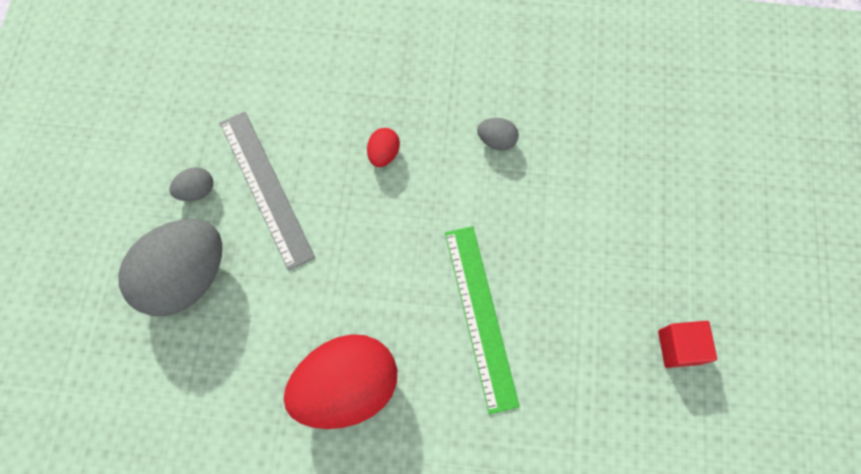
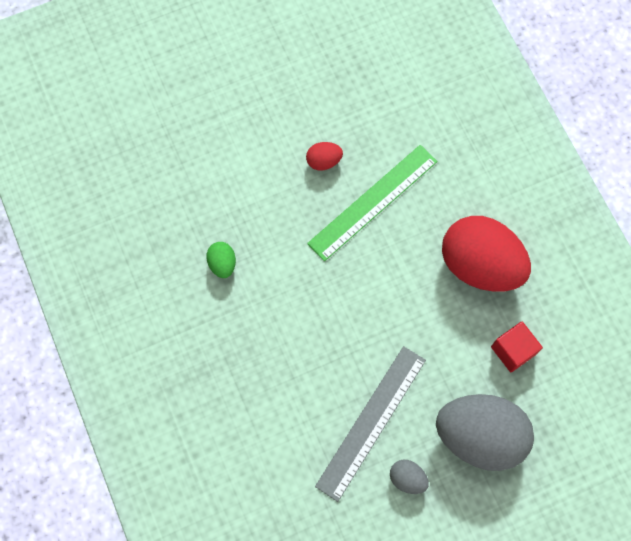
camera: 120 degrees left, 0 degrees up
(384, 154) = (285, 345): red egg -> red egg (323, 161)
(496, 140) = (222, 264): grey egg -> green egg
(679, 347) = (313, 64): red cube -> red cube (513, 350)

